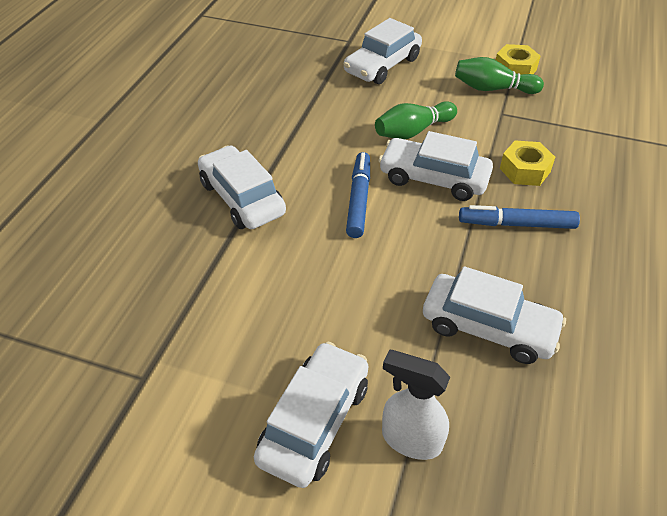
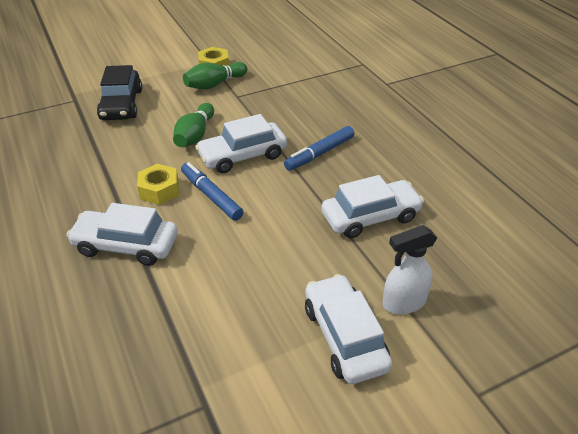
camera: 45 degrees left, 5 degrees down
(382, 65) = (121, 104): white car -> black car
(525, 170) = (289, 121): yellow nut -> yellow nut (159, 190)

